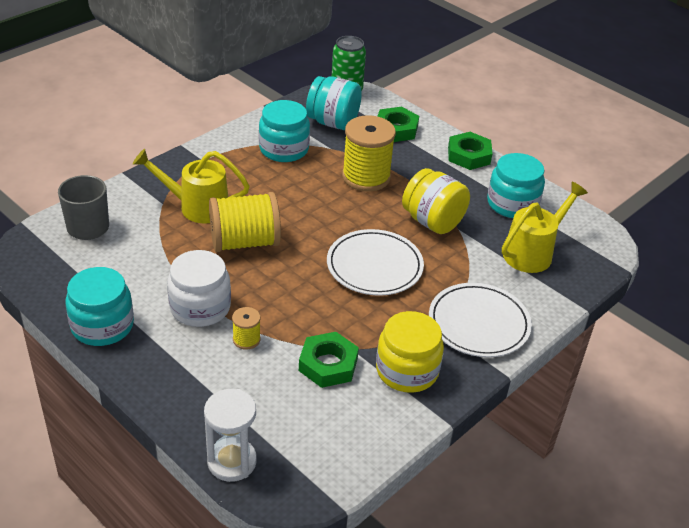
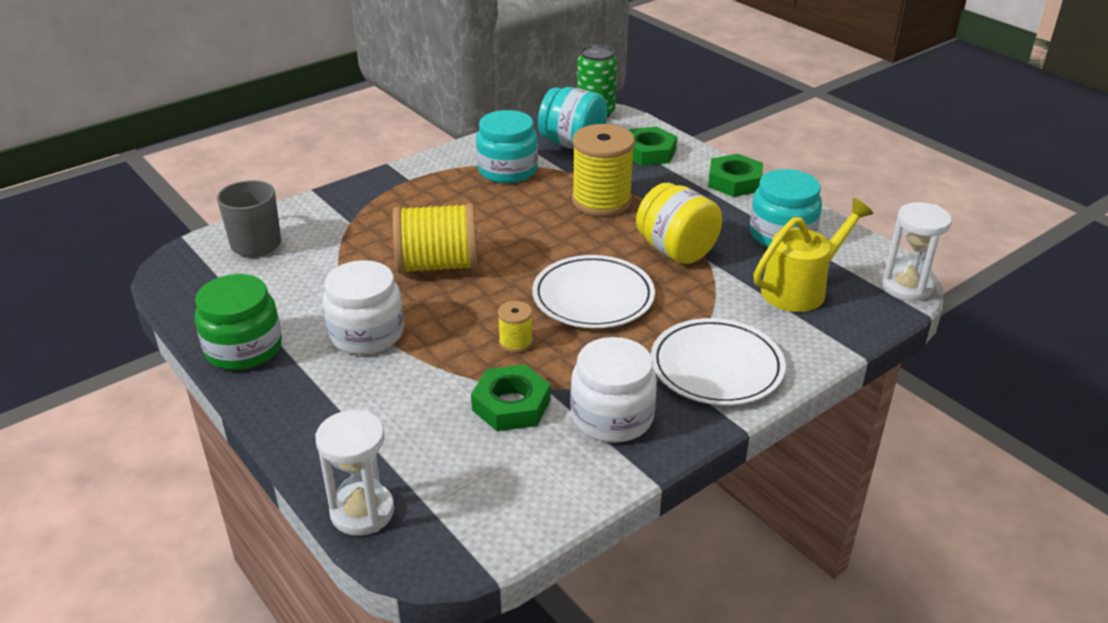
camera: 10 degrees right, 5 degrees down
(102, 325) = (244, 348): turquoise jar -> green jar
(196, 207) = (389, 226): yellow watering can -> none
(246, 339) = (414, 371): yellow spool -> yellow spool (515, 342)
(407, 370) = (612, 417): yellow jar -> white jar
(611, 247) = (906, 287): none -> white hourglass

